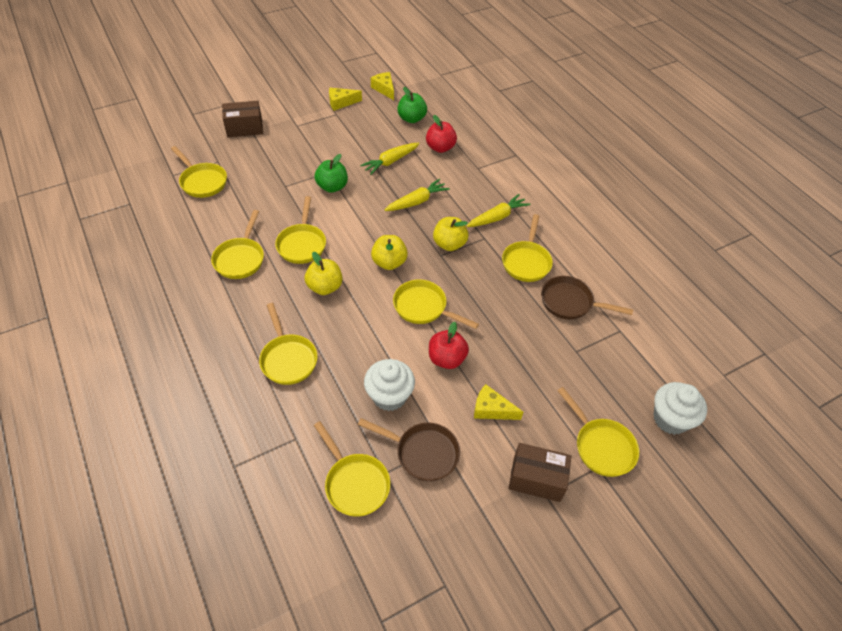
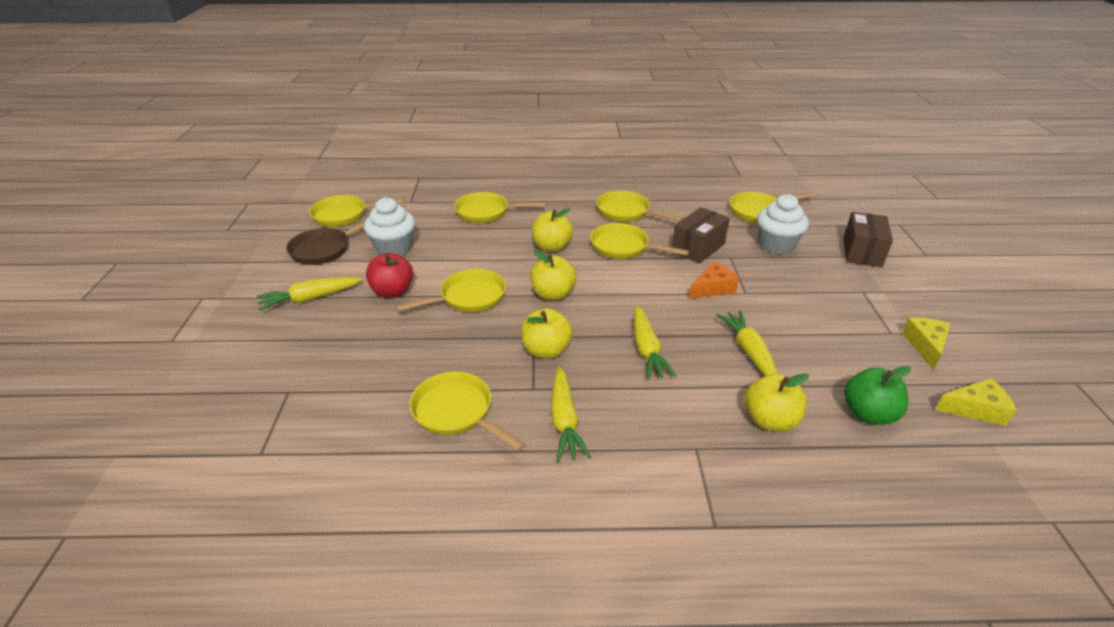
camera: 120 degrees right, 15 degrees down
(332, 187) = (713, 288): green apple -> orange cheese
(440, 148) = (770, 420): red apple -> yellow apple
(491, 409) = (310, 299): yellow cheese -> yellow carrot
(536, 479) = (220, 298): brown box -> brown box (698, 247)
(570, 302) = (352, 424): brown pan -> none
(601, 446) = (181, 353): yellow pan -> none
(670, 419) = (117, 428): white cupcake -> white cupcake (776, 245)

